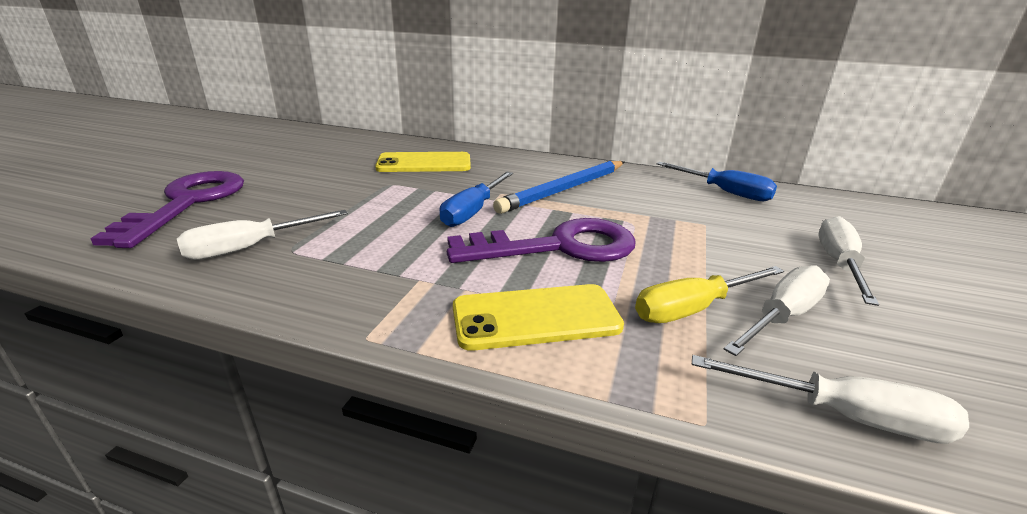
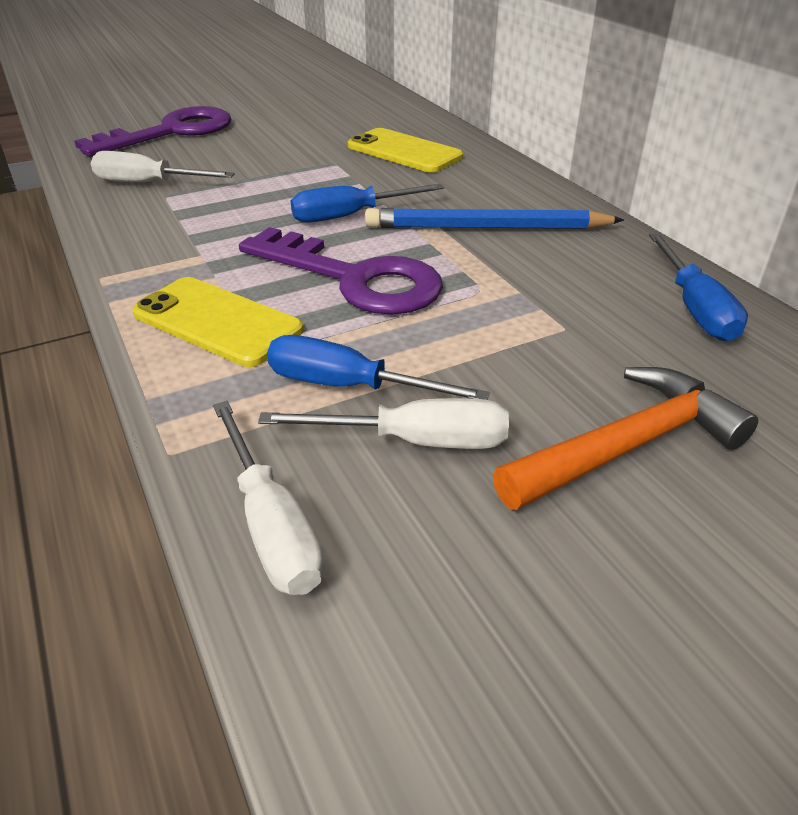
camera: 45 degrees right, 10 degrees up
(693, 309) = (349, 386): yellow screwdriver -> blue screwdriver
(839, 264) = (627, 446): white screwdriver -> orange hammer

